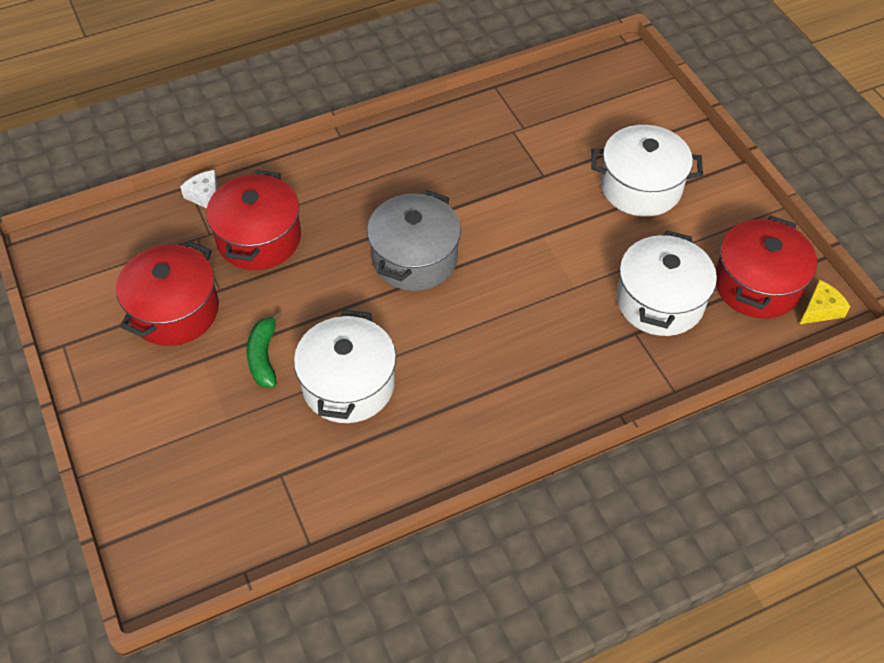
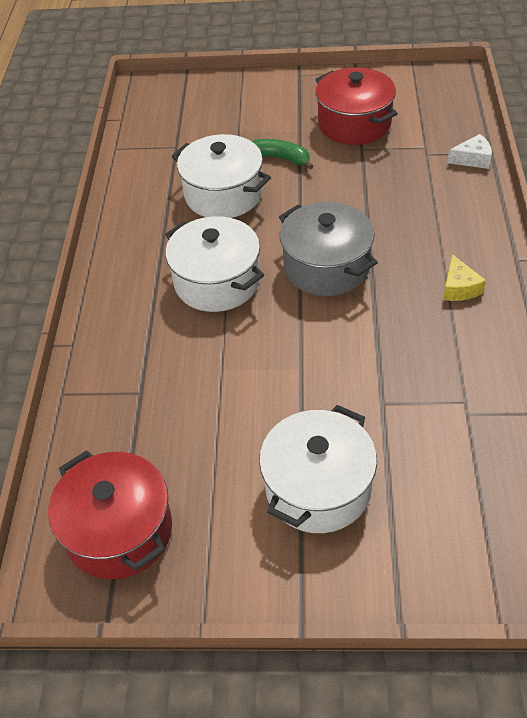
camera: 120 degrees right, 5 degrees down
(259, 238) = (405, 179): red pot -> none
(660, 301) = (159, 429): white pot -> white pot (217, 282)
(820, 309) = (47, 577): yellow cheese -> yellow cheese (459, 288)

